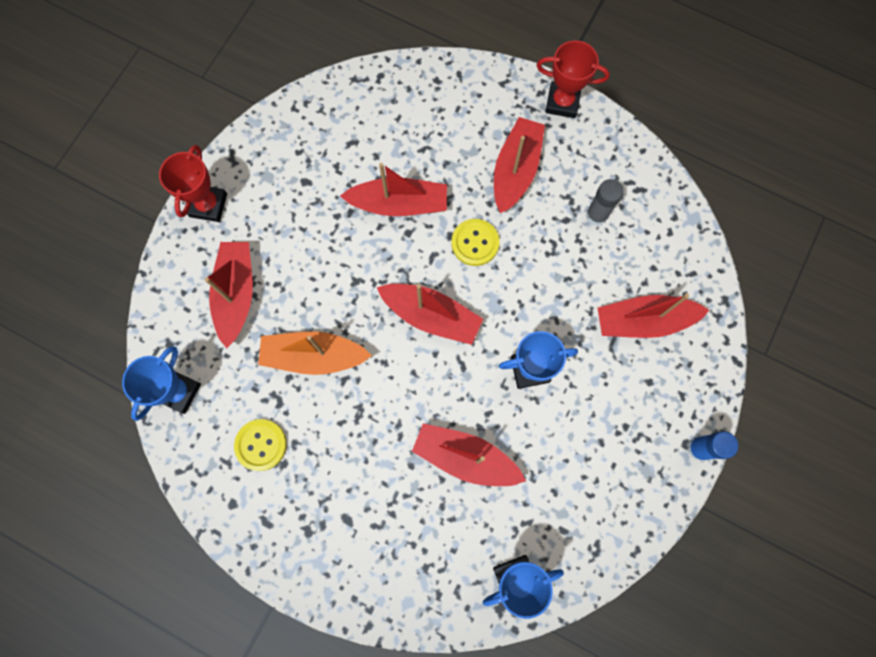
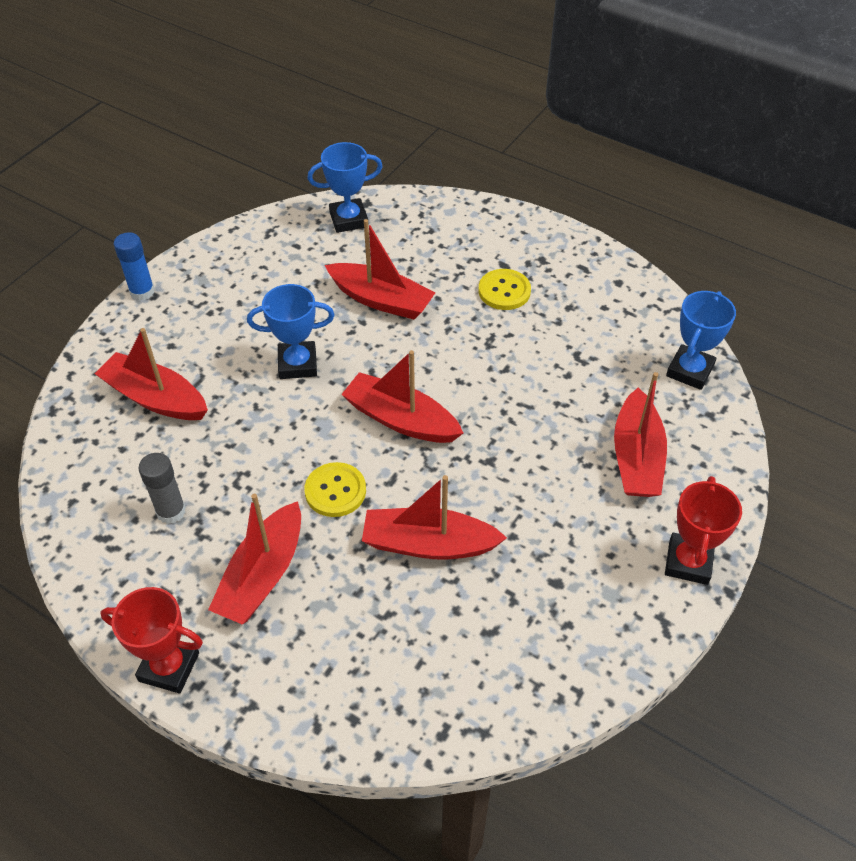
camera: 175 degrees left, 25 degrees down
(261, 445) = (593, 322): yellow button -> yellow button (504, 291)
(314, 356) = (539, 392): orange boat -> none
(643, 321) = (155, 398): red boat -> red boat turned 150 degrees counterclockwise

